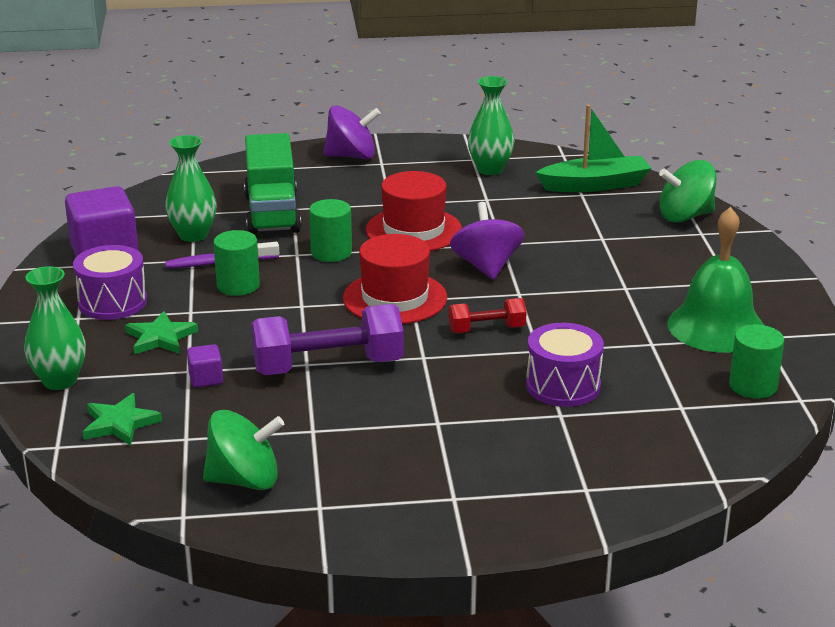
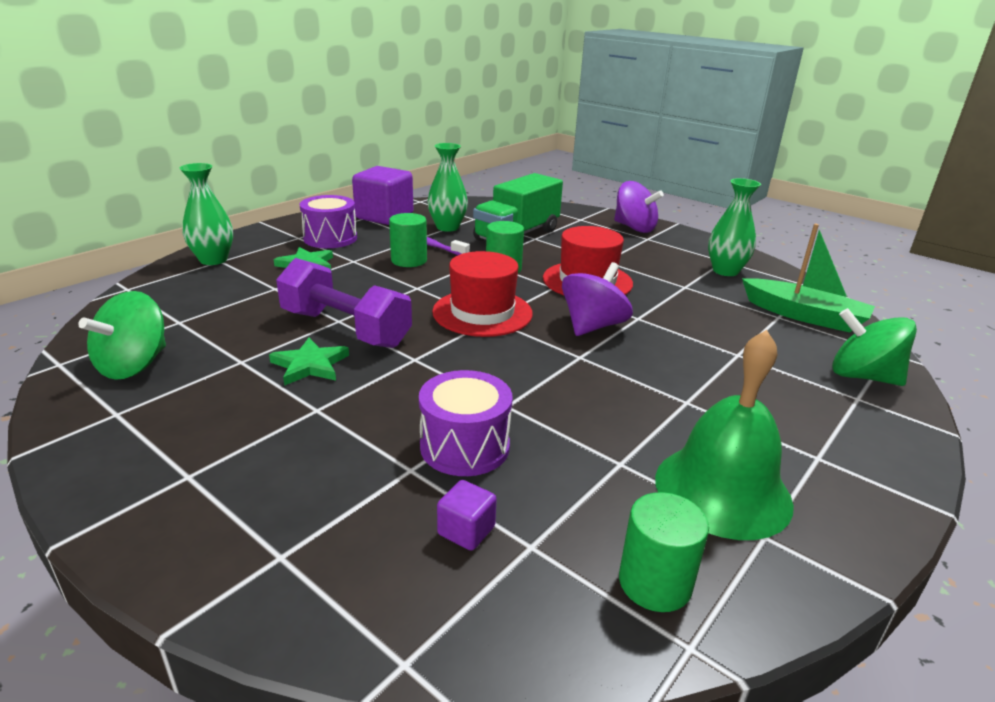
camera: 45 degrees right, 0 degrees up
(120, 423) = (177, 295): green star -> green star (310, 365)
(206, 379) = (270, 297): purple cube -> purple cube (466, 531)
(244, 480) = (134, 365): green spinning top -> green spinning top turned 75 degrees clockwise
(486, 329) = (500, 367): red dumbbell -> none

